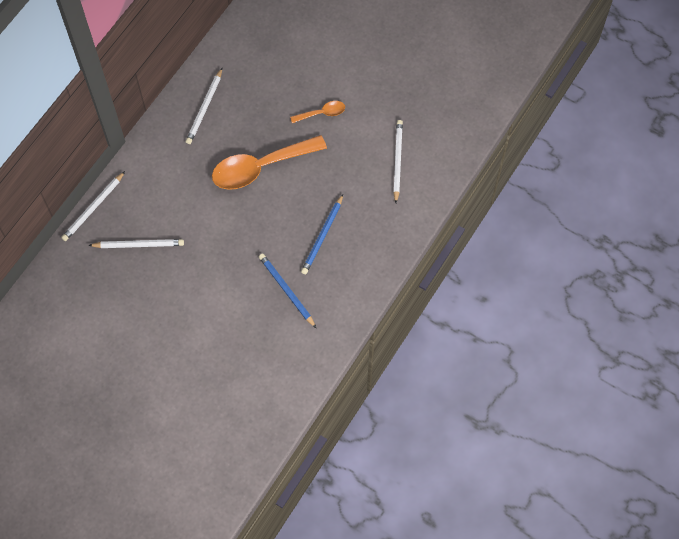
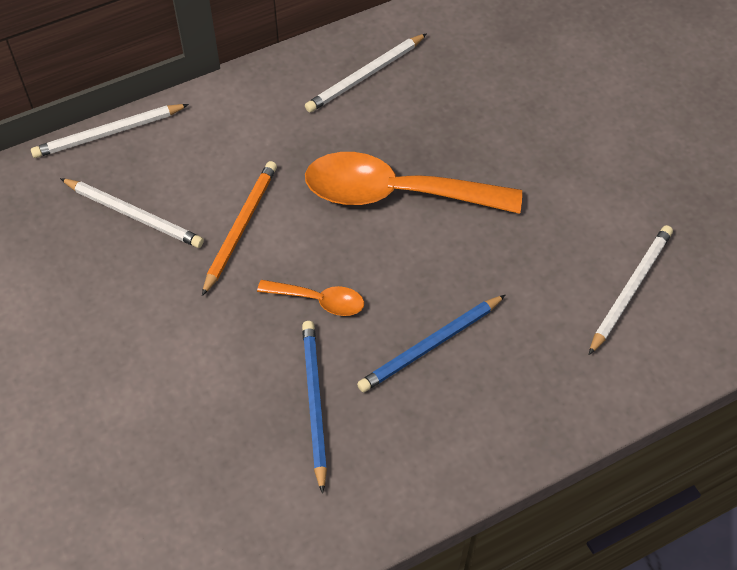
camera: 30 degrees right, 10 degrees down
(196, 224) = (240, 227): none -> orange pencil
(322, 113) = (543, 161): orange spoon -> orange spoon (318, 300)

